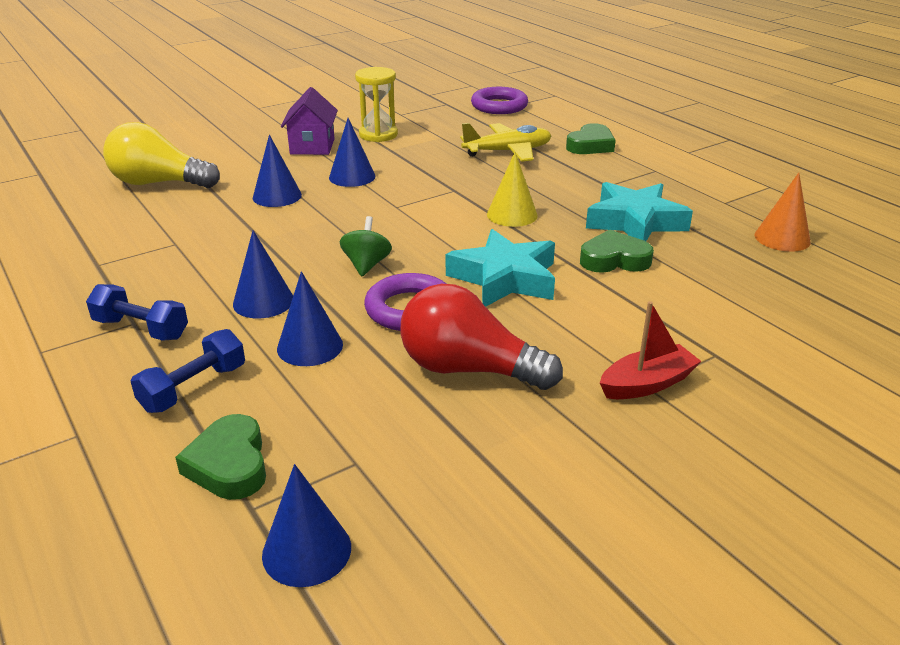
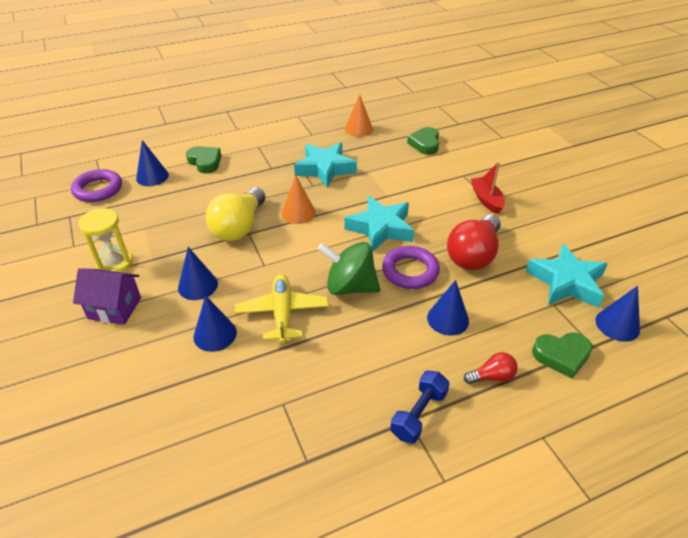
camera: 80 degrees left, 10 degrees up
(159, 183) = (141, 429): yellow light bulb -> yellow light bulb (239, 227)
(194, 388) = (492, 376): blue dumbbell -> red light bulb
(263, 301) = (390, 342): blue cone -> blue cone (152, 176)
(366, 265) = (350, 287): green spinning top -> green spinning top, size x1.69
(421, 484) = (566, 282): none -> turquoise star
(508, 151) = (194, 199): yellow plane -> yellow plane (282, 313)
(512, 215) = (298, 213): yellow cone -> orange cone
(614, 259) = (368, 185): green heart -> green heart (425, 144)

